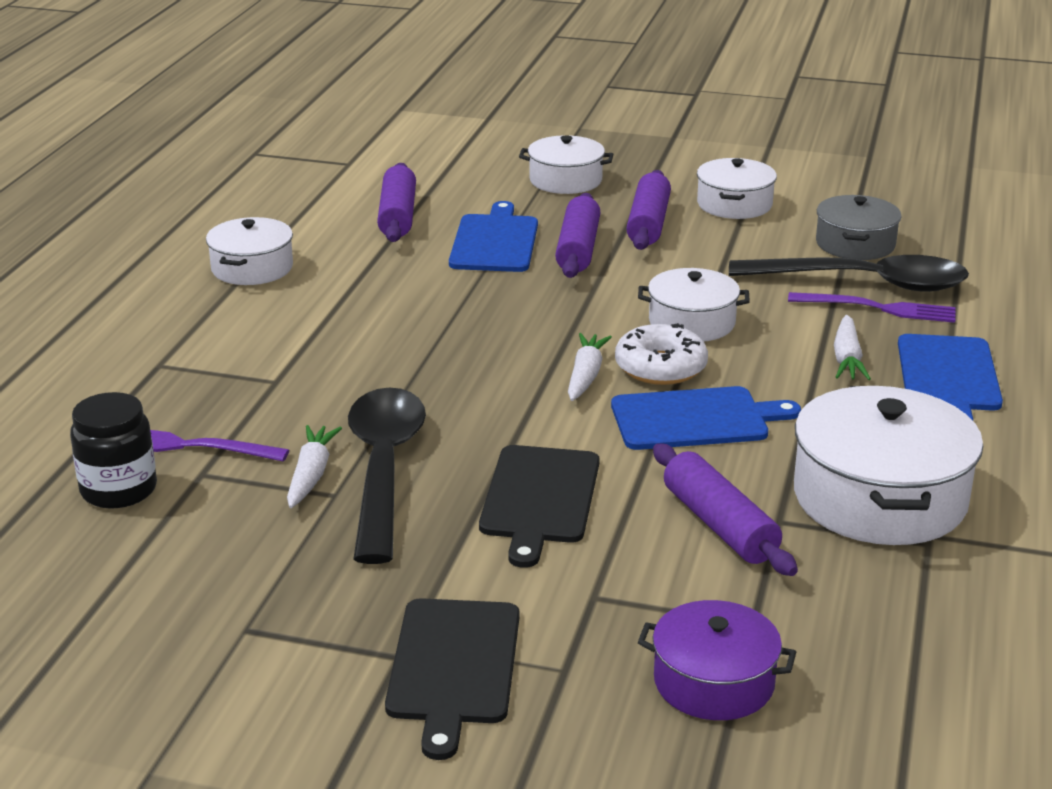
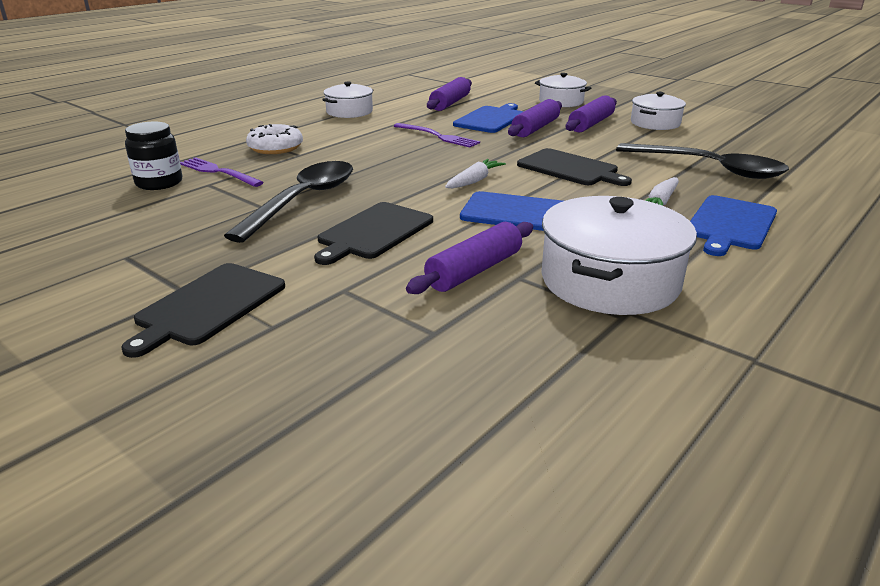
camera: 25 degrees right, 0 degrees up
(311, 475) = (261, 195): white carrot -> none
(660, 367) = (526, 185): white donut -> white donut (275, 148)
(692, 322) = (570, 168): white pot -> black cutting board
(714, 682) = (362, 362): purple pot -> none
(720, 525) = (474, 271): purple rolling pin -> purple rolling pin turned 45 degrees clockwise
(855, 244) = (721, 150): grey pot -> none
(879, 308) = (708, 182): purple fork -> purple fork (438, 136)

